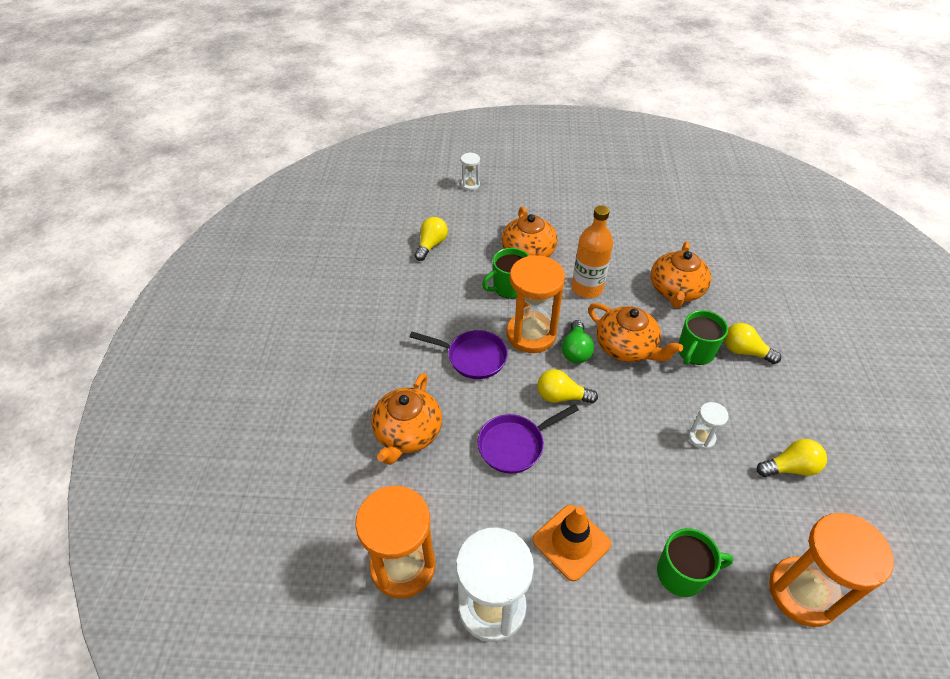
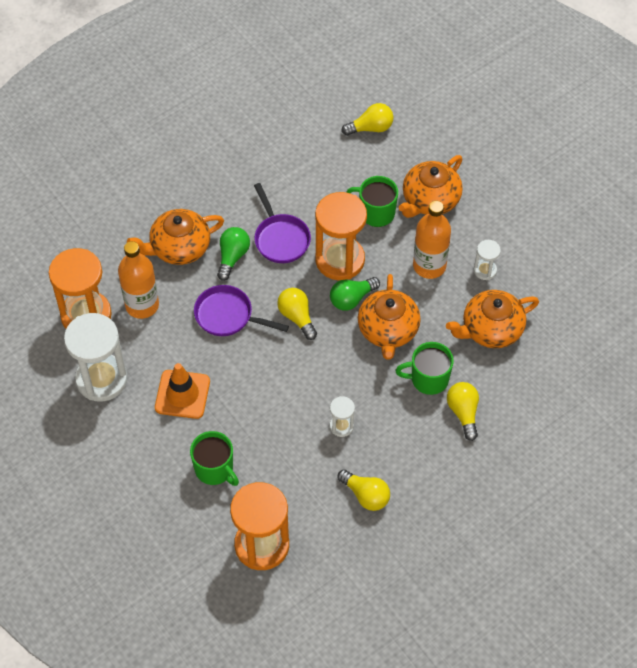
camera: 50 degrees right, 10 degrees up
(439, 506) = (142, 305): none -> orange bottle
(457, 401) = (232, 257): none -> green light bulb
(470, 185) = (475, 100): white hourglass -> white hourglass (485, 270)

